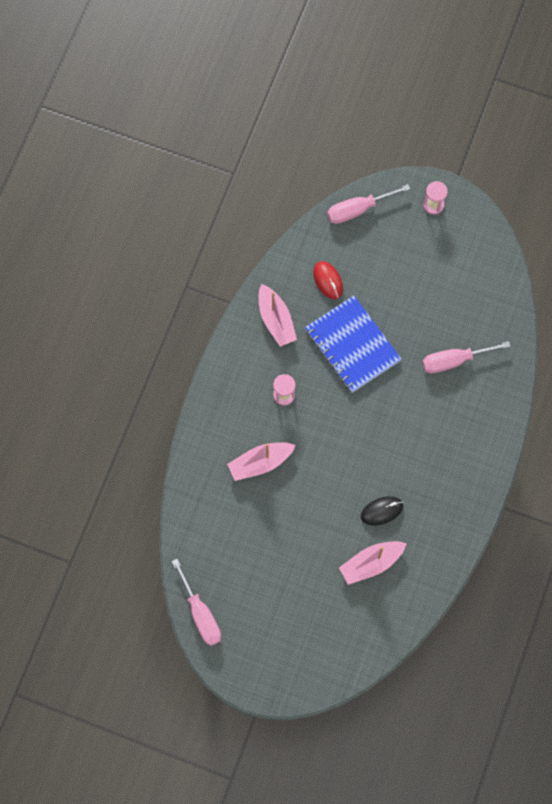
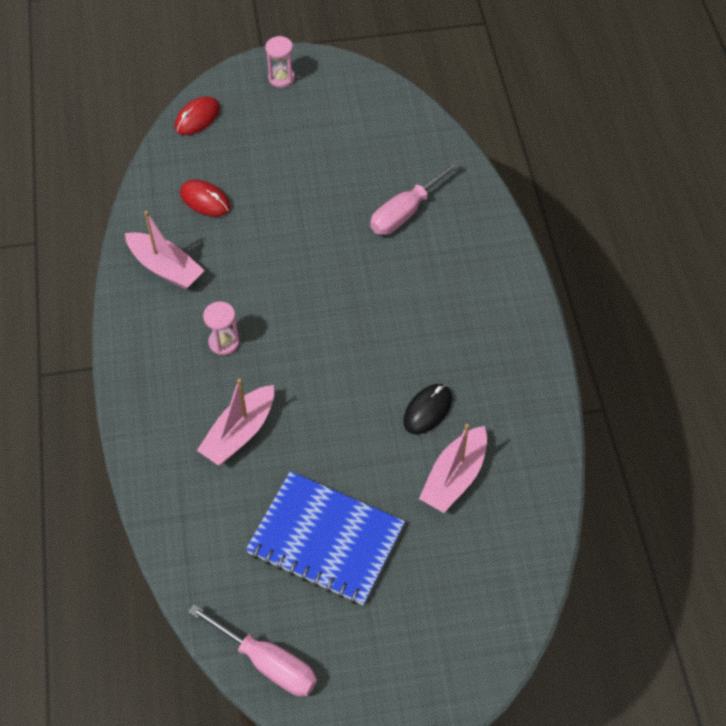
camera: 30 degrees left, 15 degrees down
(352, 345) = (276, 251): blue notebook -> blue notebook (326, 539)
(358, 209) = (197, 118): pink screwdriver -> red mouse

